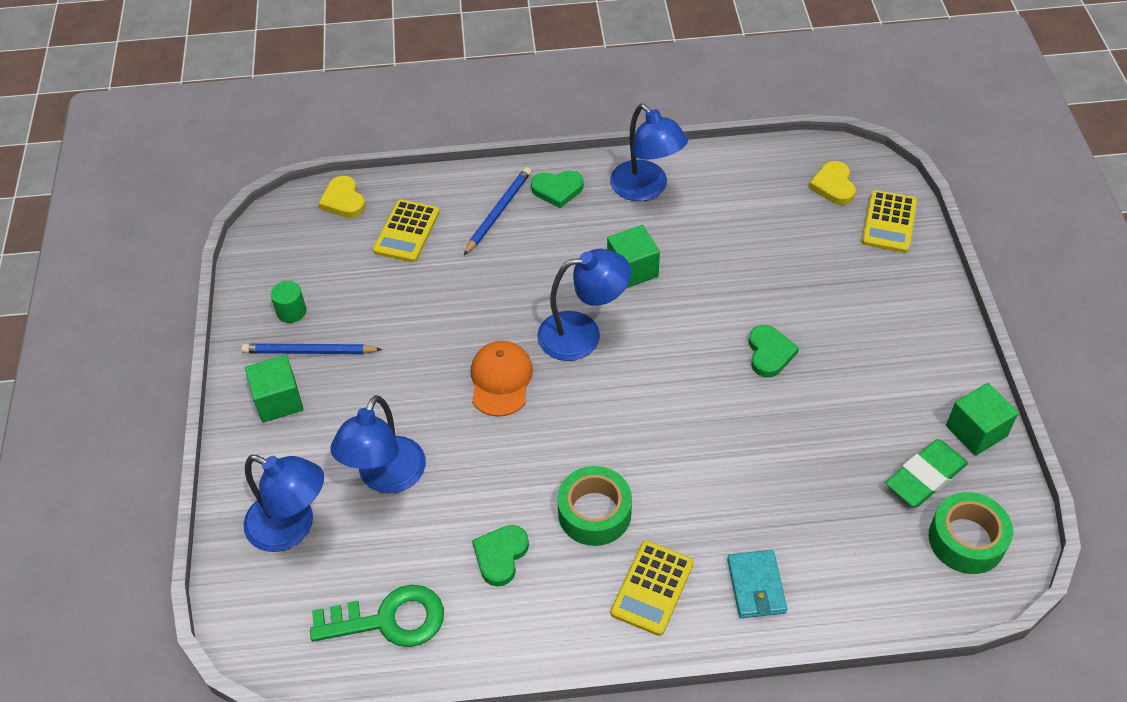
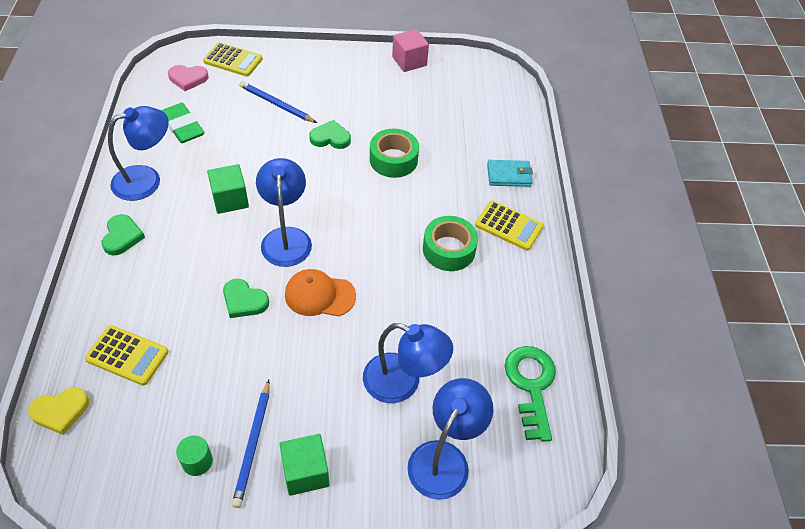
camera: 90 degrees left, 0 degrees up
(498, 212) = (131, 281): blue pencil -> blue pencil (276, 104)
(500, 556) = (480, 309): green heart -> green heart (244, 301)
(833, 185) = (188, 79): yellow heart -> pink heart
(925, 477) = (438, 88): green eraser -> green eraser (182, 126)
(966, 540) = (482, 82): green tape -> green tape (393, 159)
(976, 431) = (409, 61): green cube -> pink cube

